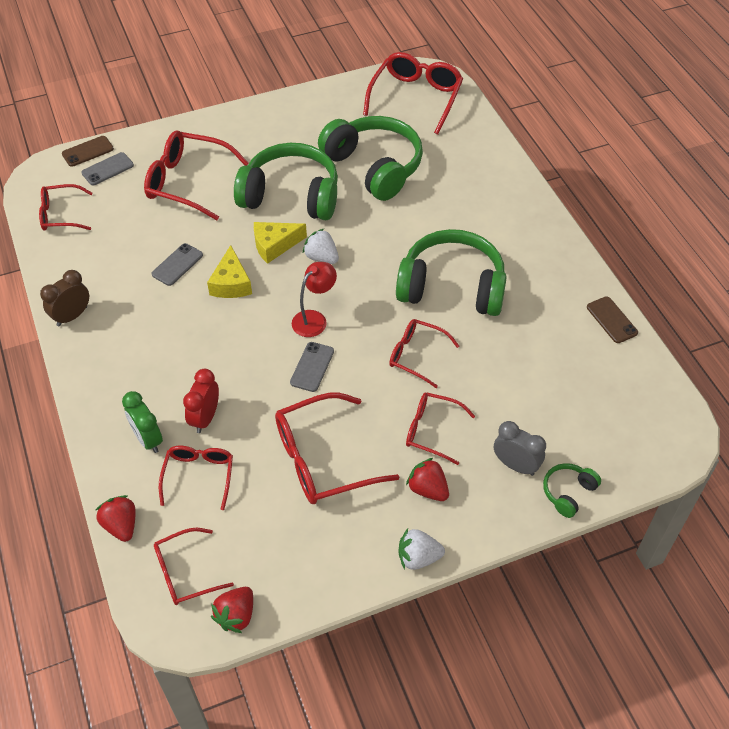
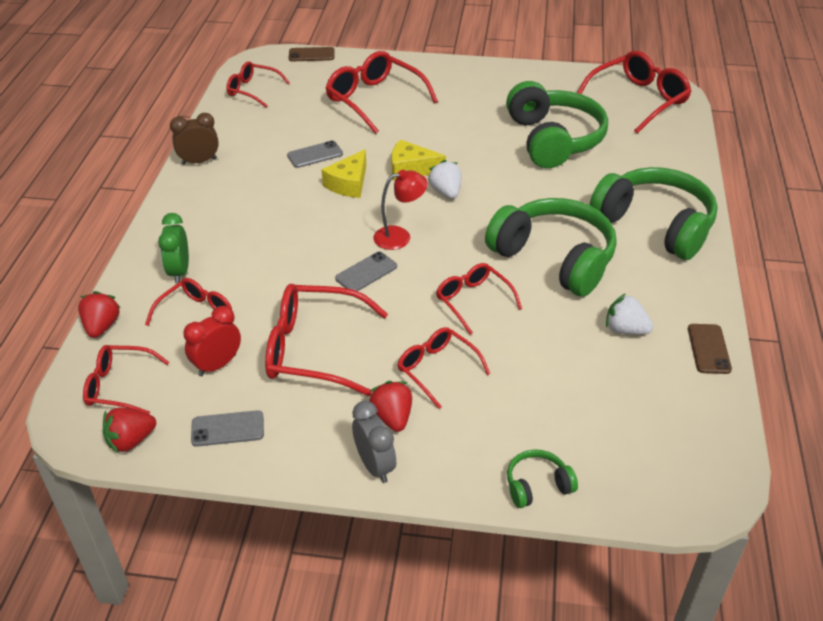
camera: 30 degrees right, 10 degrees down
(107, 169) = (316, 71): grey phone -> grey phone (227, 429)
(205, 418) = (240, 275): red clock -> red clock (217, 365)
(291, 196) = (457, 137): green headphones -> green headphones (655, 225)
(418, 557) = (334, 472): white strawberry -> white strawberry (625, 330)
(515, 465) = (499, 436): grey clock -> grey clock (375, 465)

